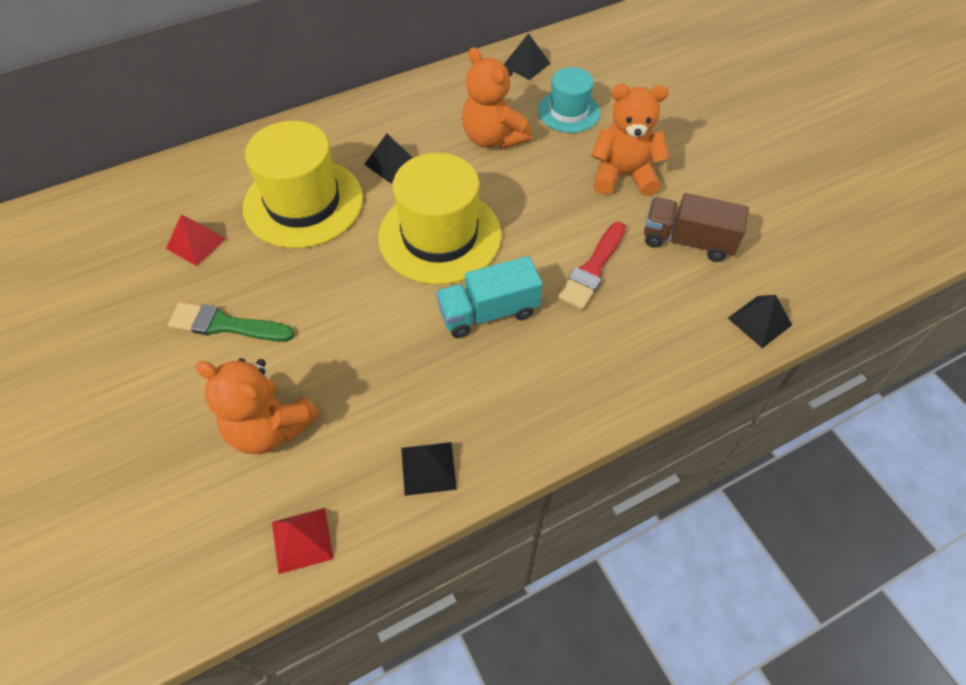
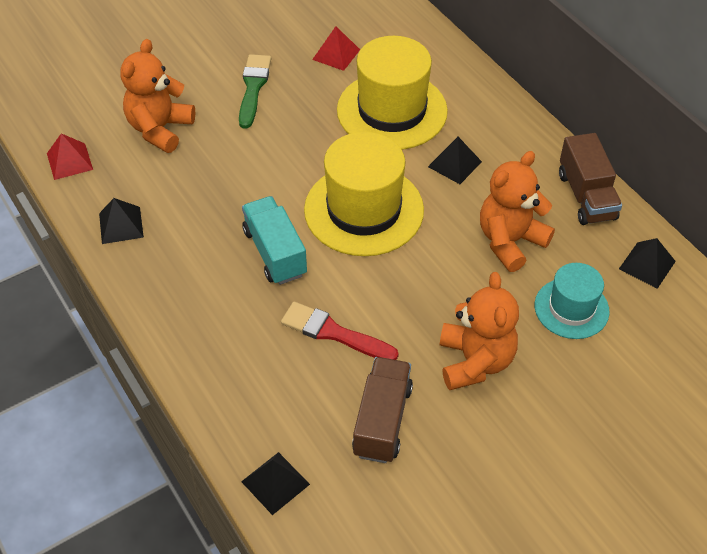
camera: 85 degrees right, 5 degrees down
(447, 85) = (586, 196): none -> brown truck

